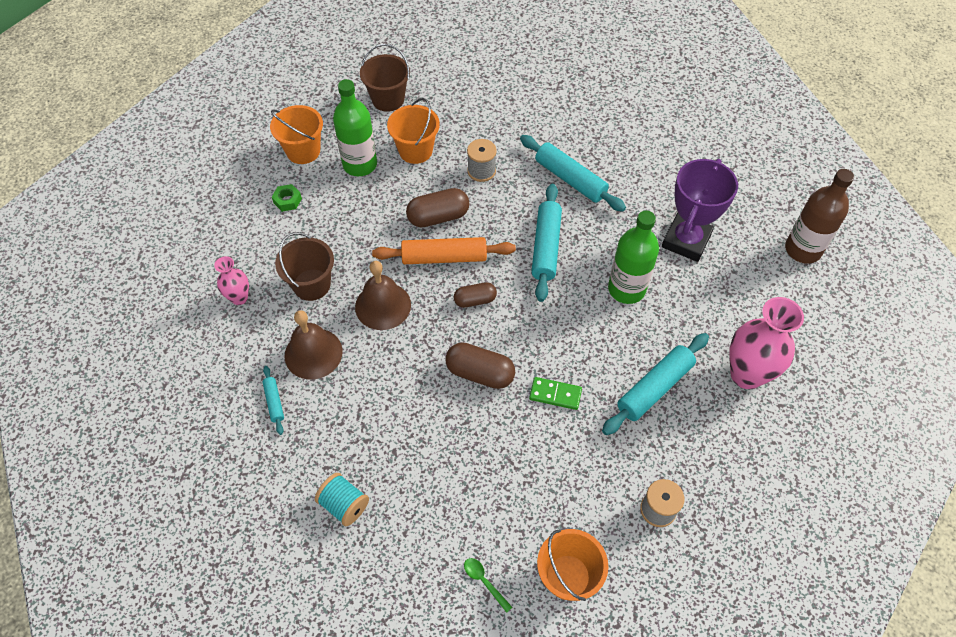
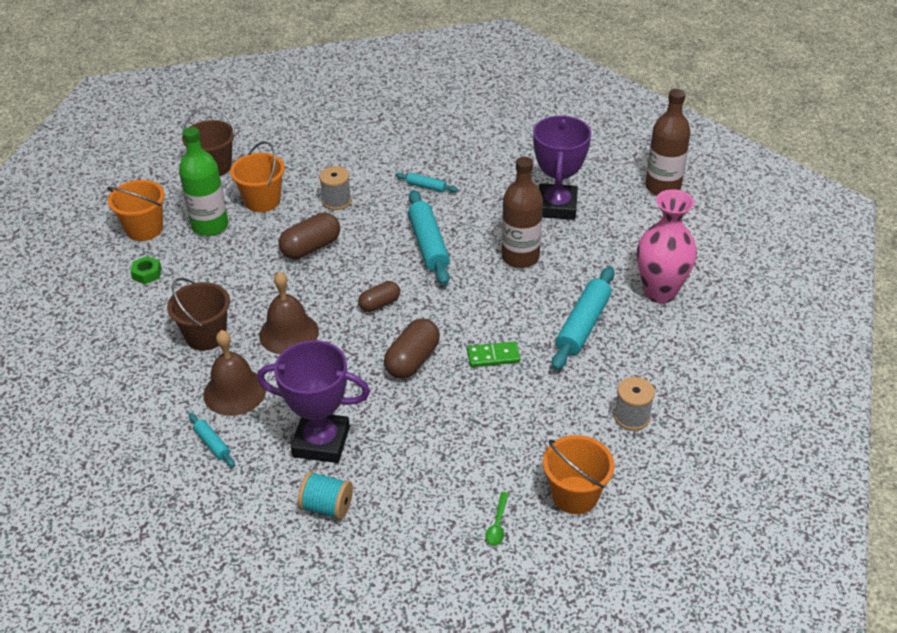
camera: 20 degrees left, 15 degrees down
(239, 298) = (133, 367): pink vase -> none
(365, 434) = (321, 442): none -> purple trophy
(444, 257) = (332, 278): orange rolling pin -> none
(480, 373) = (412, 360): brown capsule -> brown capsule turned 60 degrees counterclockwise
(484, 581) = (497, 524): green spoon -> green spoon turned 105 degrees counterclockwise
(570, 179) = (426, 187): turquoise rolling pin -> turquoise rolling pin, size x0.50
(626, 289) = (520, 257): green bottle -> brown bottle

